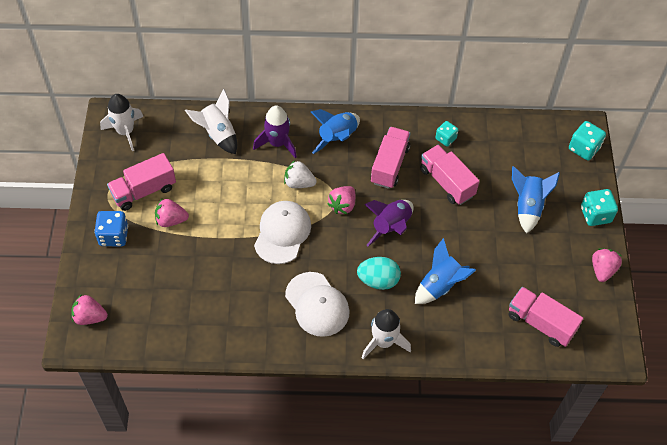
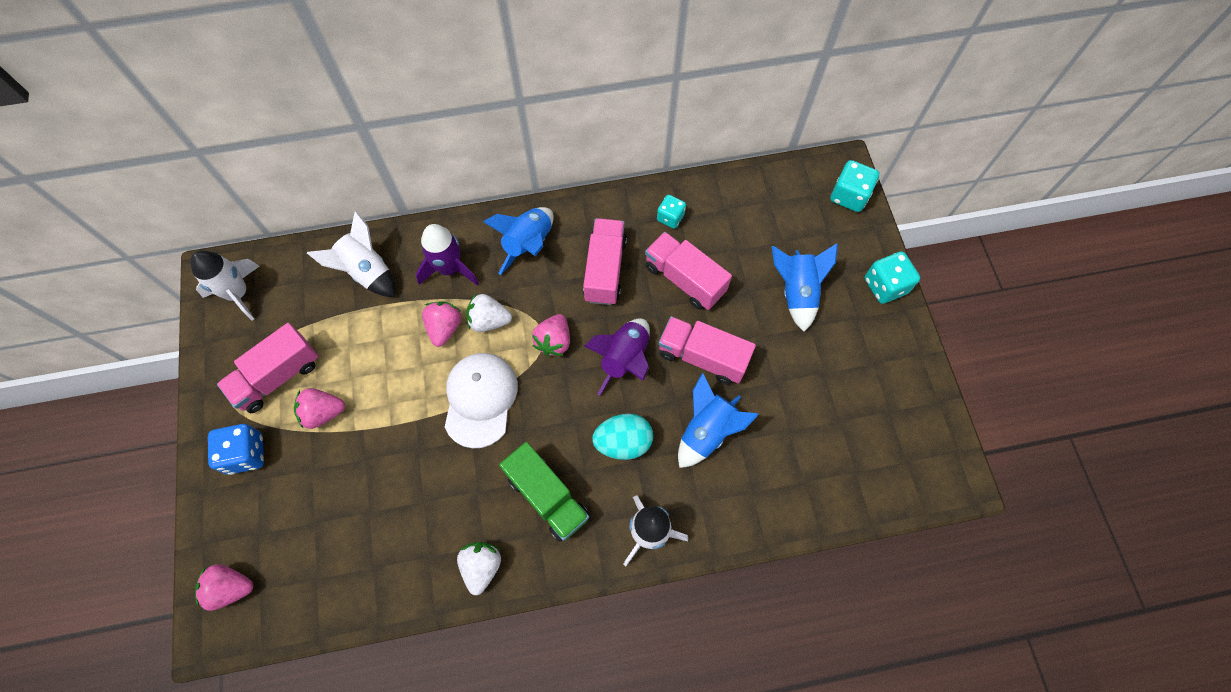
camera: 10 degrees left, 10 degrees up
(262, 339) = (482, 566): none -> white strawberry
(317, 304) = (547, 497): white cap -> green truck
(540, 323) = (850, 458): pink truck -> pink truck (702, 357)
(602, 270) = (912, 362): pink strawberry -> pink strawberry (445, 328)

